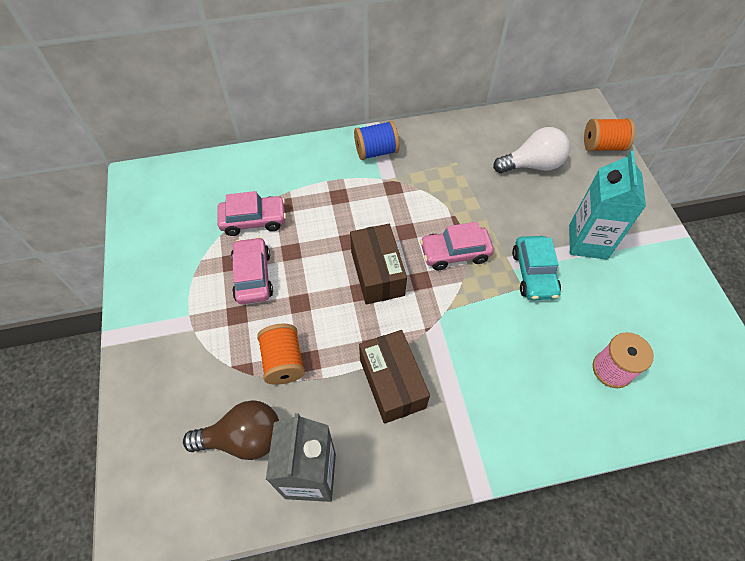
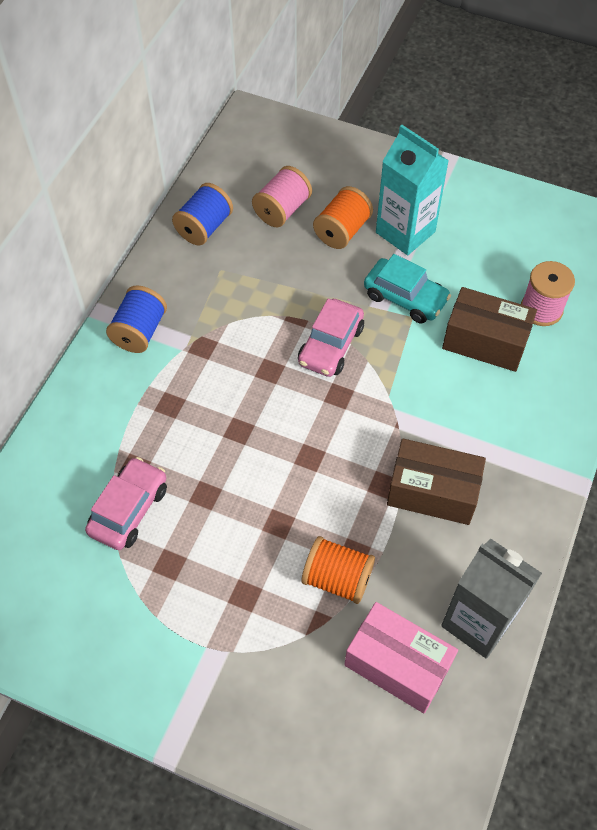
camera: 55 degrees left, 0 degrees up
(243, 438) = (397, 664): brown light bulb -> pink box
(253, 276) = (207, 552): pink car -> none
(377, 273) = (299, 428): brown box -> brown box (485, 341)
(478, 135) = (204, 227): none -> blue spool
(532, 165) = (282, 210): white light bulb -> pink spool
(602, 146) = (310, 140): orange spool -> orange spool (342, 231)

